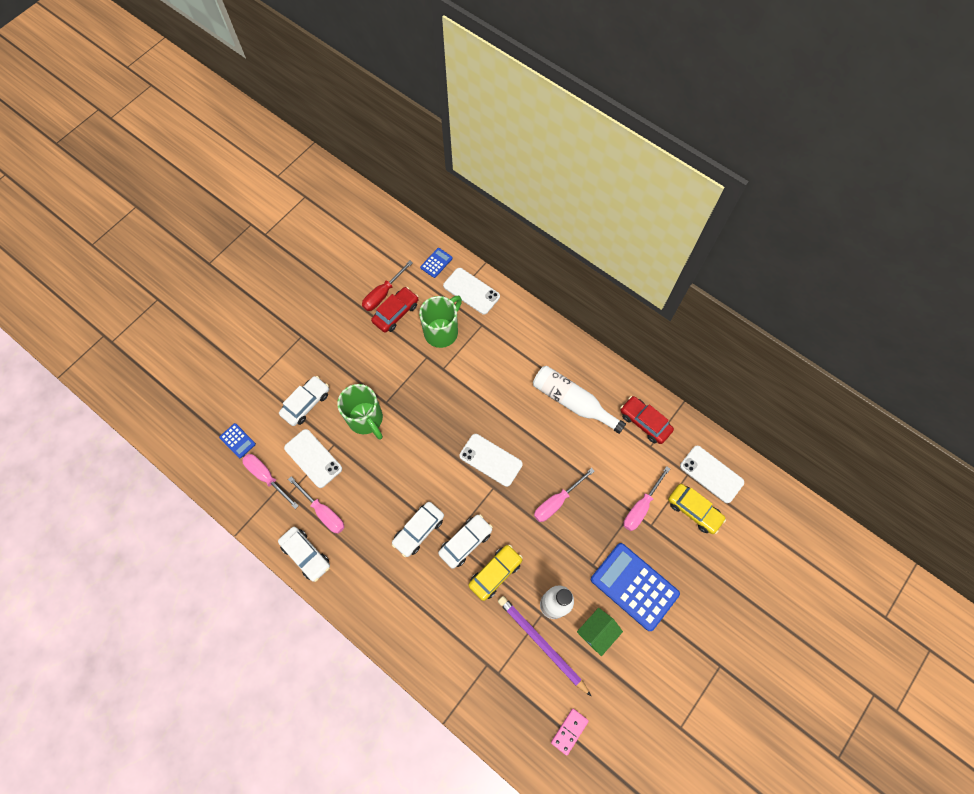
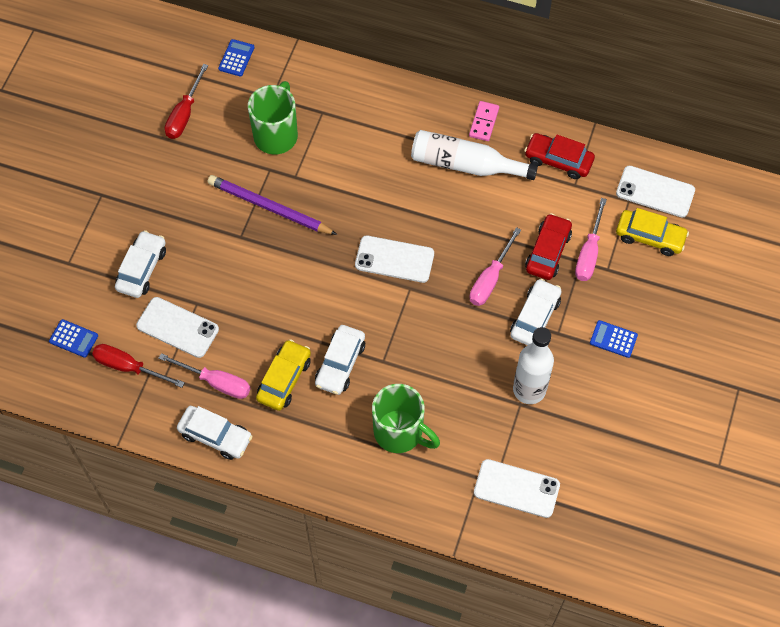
camera: 20 degrees left, 5 degrees down
(267, 477) = (129, 367): pink screwdriver -> red screwdriver
(366, 419) = (224, 263): green mug -> green mug (400, 432)
(396, 313) = (210, 131): red car -> red car (548, 251)
(465, 542) = (401, 358): white car -> white car (535, 317)
(471, 291) = (293, 77): white phone -> white phone (516, 488)
(495, 573) = (449, 379): yellow car -> yellow car (284, 379)
(541, 644) = (532, 435): purple pencil -> purple pencil (269, 208)
(569, 731) = (599, 512): pink domino -> pink domino (484, 122)
(597, 632) = (589, 401): green house -> none
(634, 586) = (613, 339): blue calculator -> blue calculator, size x0.45

